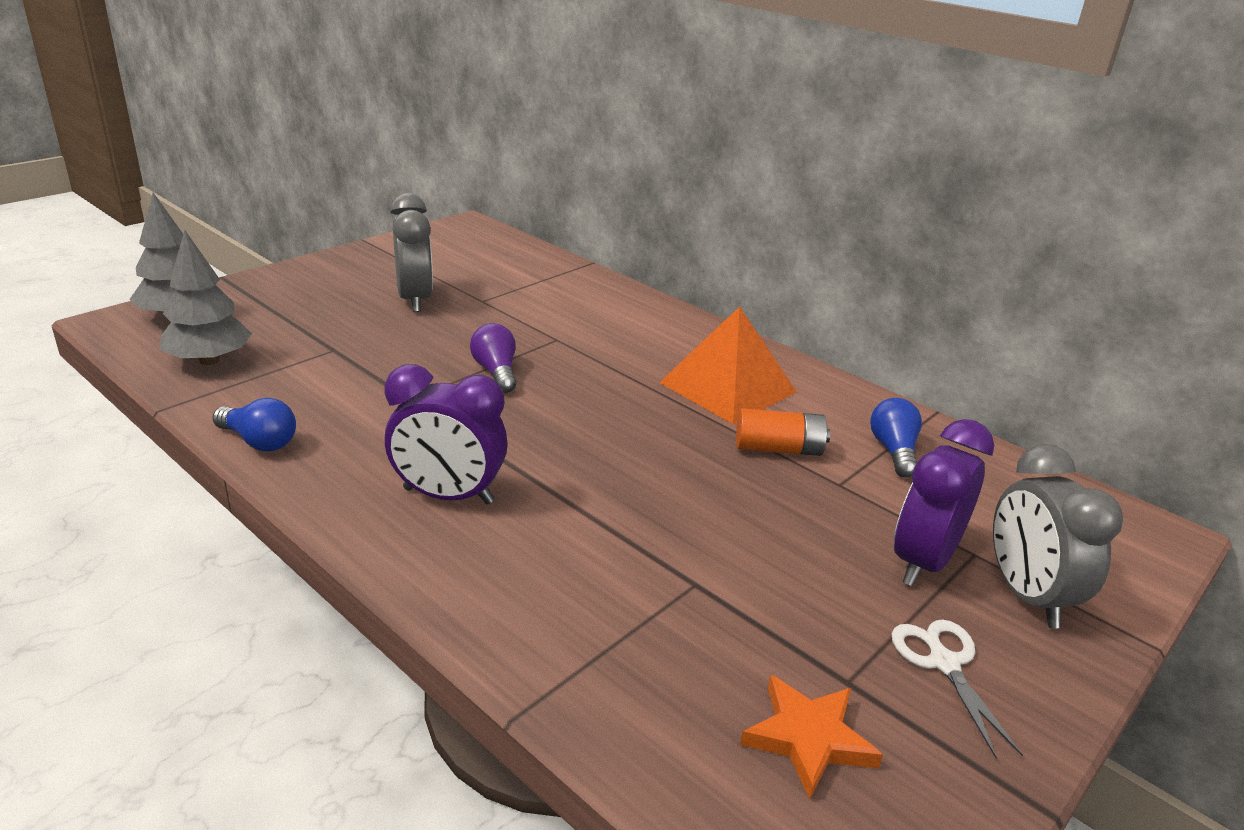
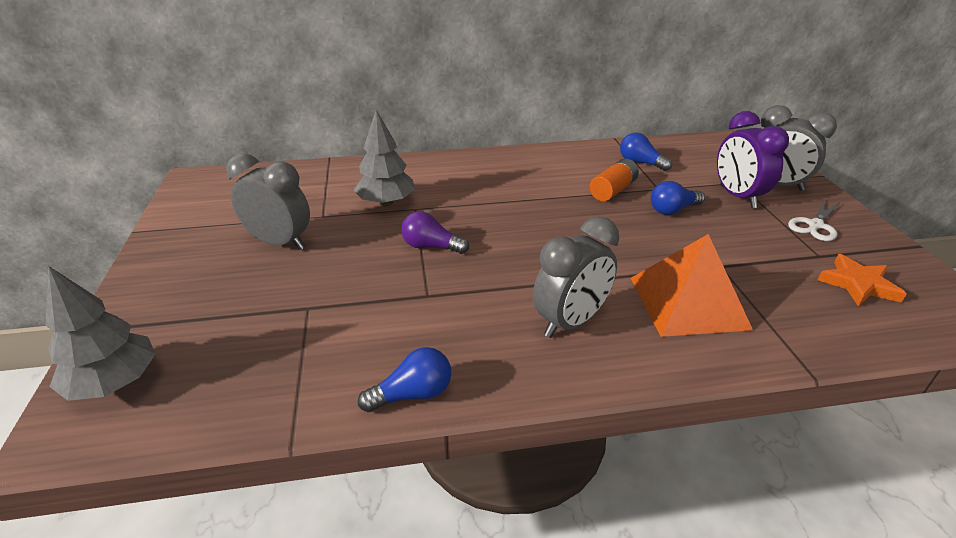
camera: 50 degrees left, 5 degrees up
(209, 360) = (236, 386): grey tree -> grey tree (386, 202)
(448, 496) = (570, 322): purple clock -> grey clock
(728, 387) = (536, 178): orange pyramid -> orange pyramid (688, 302)
(795, 510) = (673, 210): none -> blue light bulb
(943, 662) = (815, 225): white scissors -> white scissors turned 75 degrees counterclockwise

